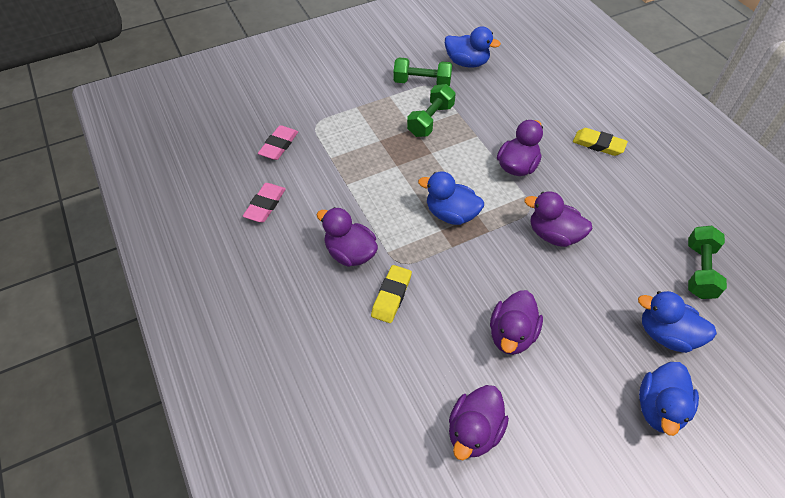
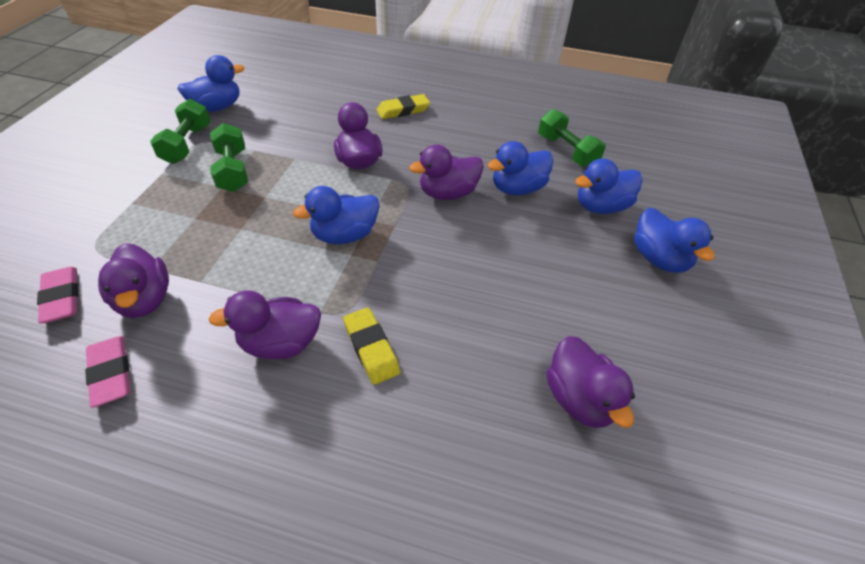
camera: 50 degrees left, 5 degrees down
(422, 82) = (187, 144): green dumbbell -> green dumbbell turned 45 degrees counterclockwise
(511, 334) = (509, 292): purple duck -> purple duck (145, 299)
(613, 269) = (517, 188): none -> blue duck

